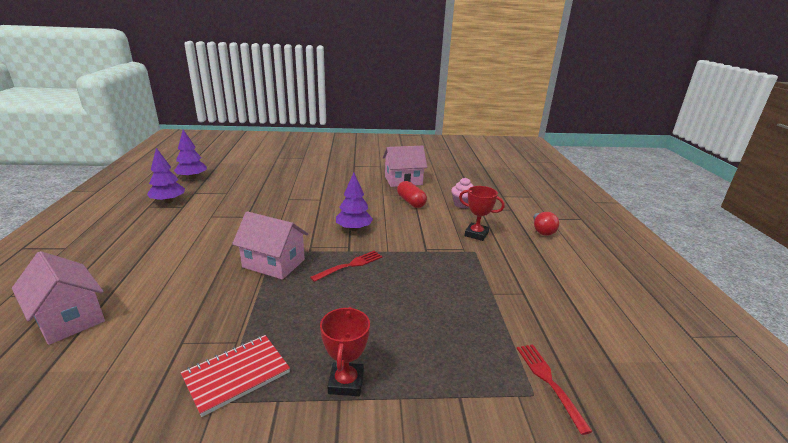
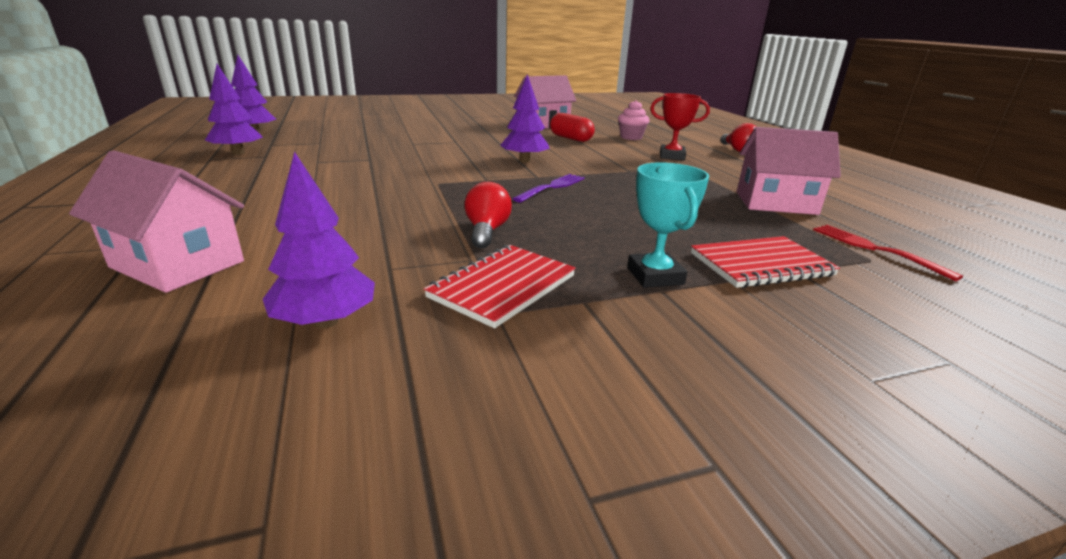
camera: 15 degrees left, 0 degrees up
(113, 389) = (326, 321): none -> purple tree
(267, 312) = (487, 231): none -> red light bulb
(274, 263) = (450, 192): pink house -> pink house (775, 203)
(346, 382) = (655, 276): red trophy -> turquoise trophy
(350, 265) = (552, 187): red fork -> purple fork
(436, 384) = (761, 265): none -> red notebook

